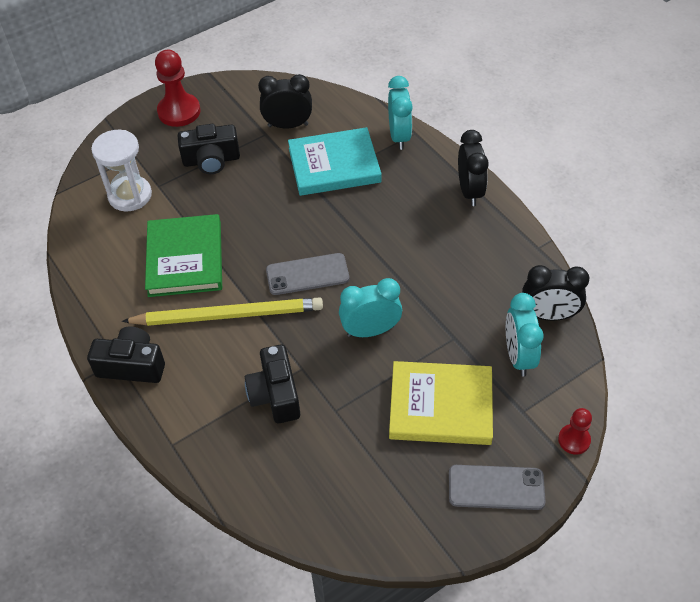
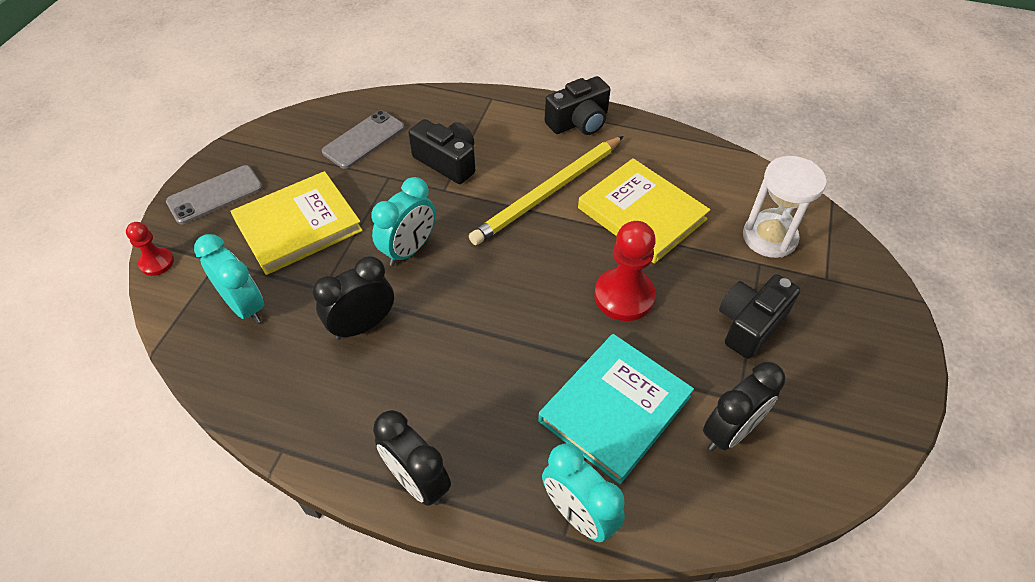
camera: 140 degrees right, 0 degrees up
(179, 111) = (868, 363): red pawn -> red pawn (624, 296)
(185, 258) = (641, 214): green book -> yellow book
(307, 274) = (515, 265): grey phone -> grey phone (364, 140)
(549, 315) = (230, 368): black clock -> black clock (362, 325)

